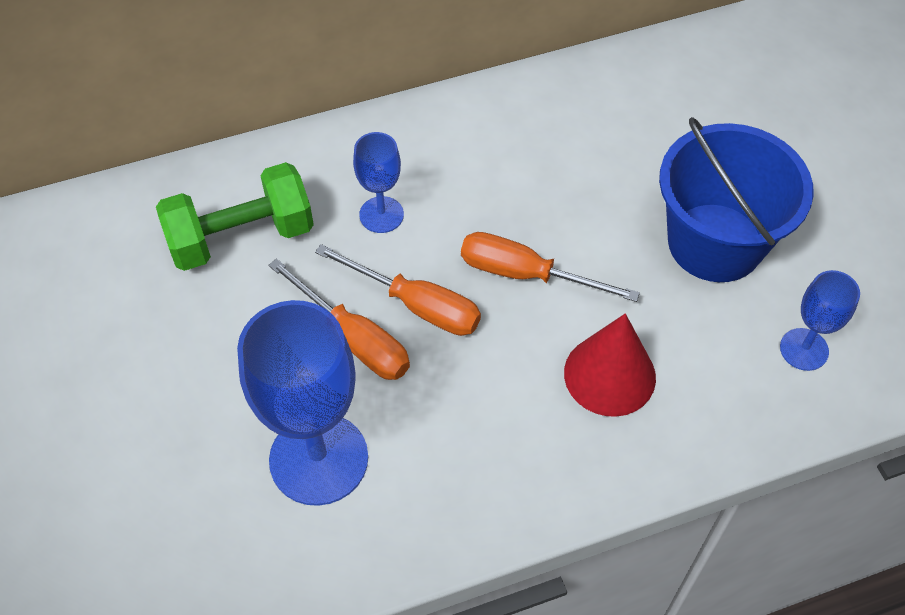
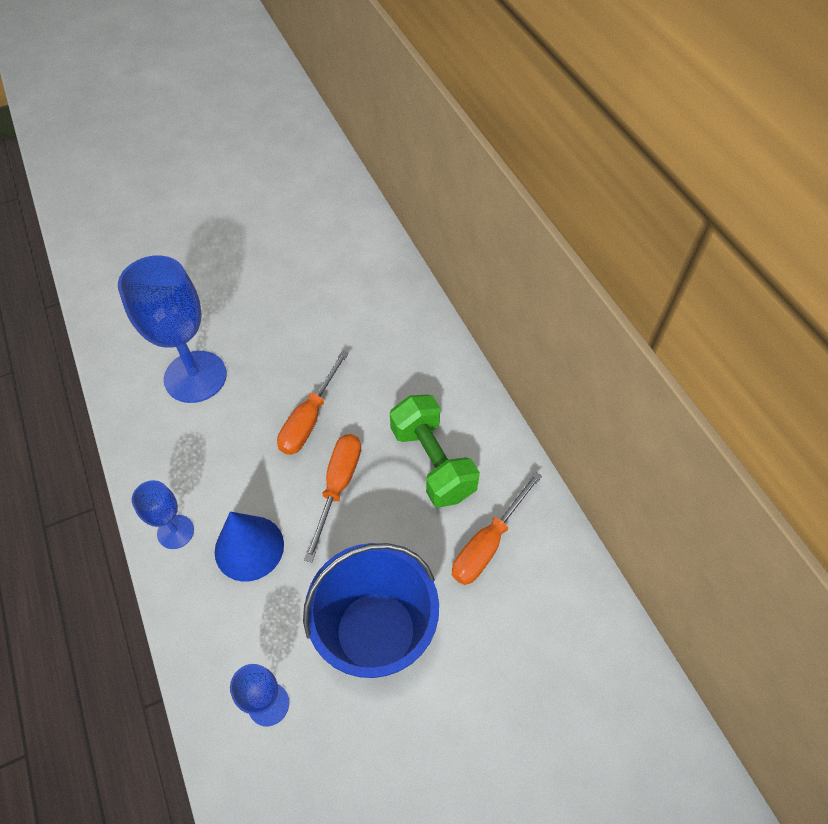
camera: 85 degrees right, 0 degrees up
(241, 237) = (361, 314): green dumbbell -> green dumbbell (432, 462)
(354, 339) = (282, 385): orange screwdriver -> orange screwdriver (488, 543)
(381, 215) = (386, 390): blue goblet -> blue goblet (175, 532)
(609, 375) = (249, 548): red cone -> blue cone

